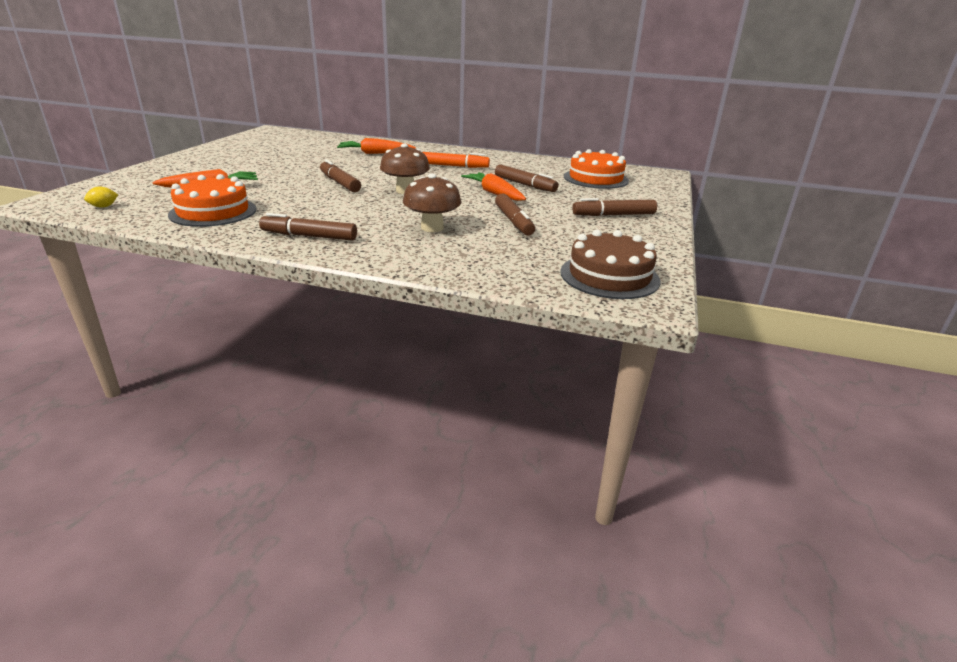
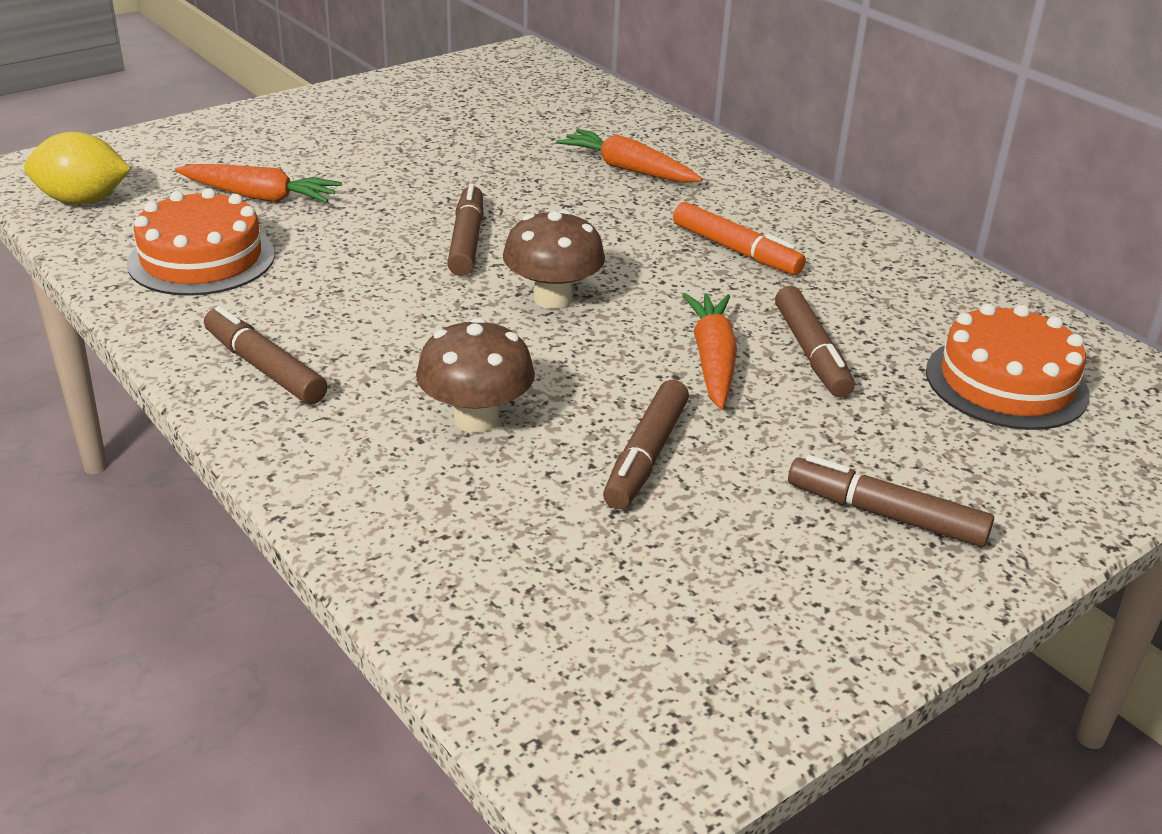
camera: 35 degrees right, 5 degrees up
(104, 207) = (83, 201): yellow lemon -> yellow lemon, size x2.12
(609, 276) = (631, 685): brown cake -> none

